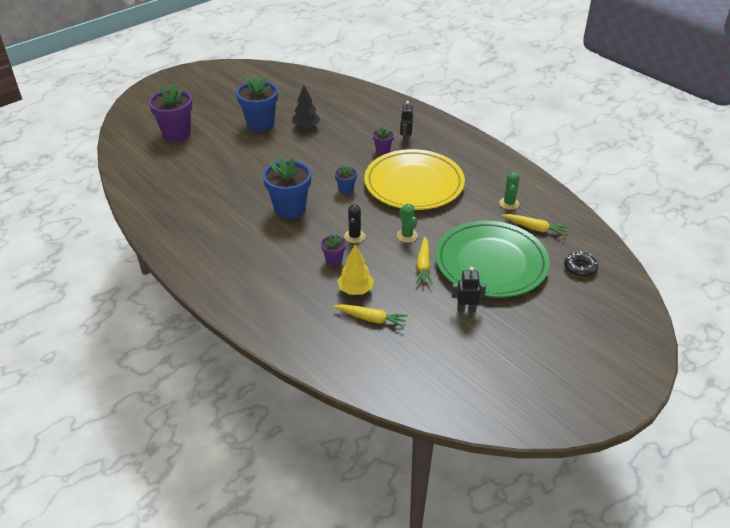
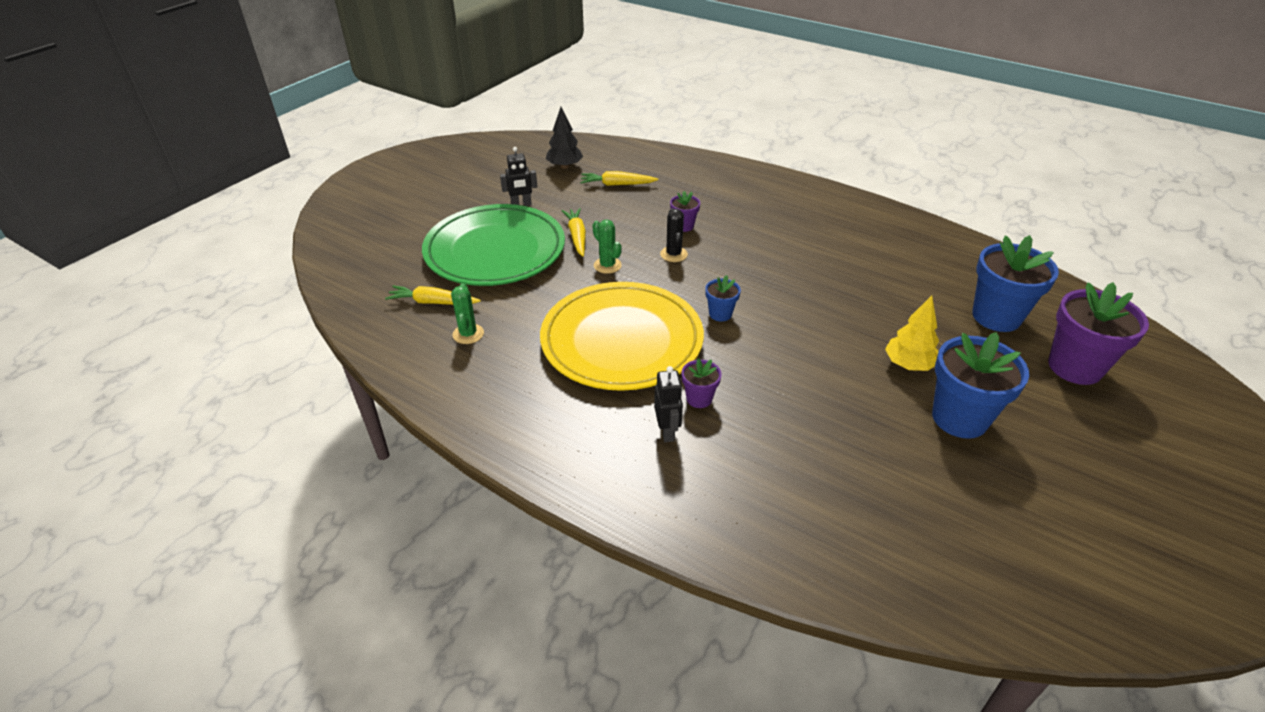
camera: 165 degrees right, 0 degrees up
(290, 209) = (778, 273): blue flower pot -> blue flower pot (996, 317)
(306, 127) = (871, 428): black tree -> black tree (564, 166)
(355, 290) = (644, 203): yellow tree -> yellow tree (908, 365)
(580, 268) = (382, 262): black donut -> none

